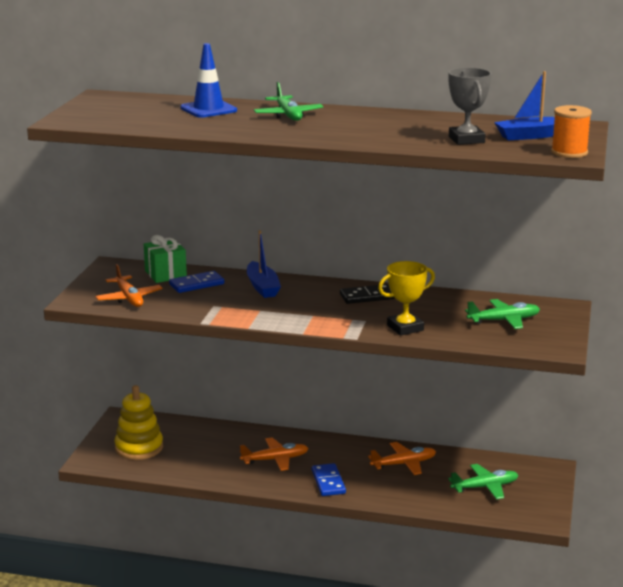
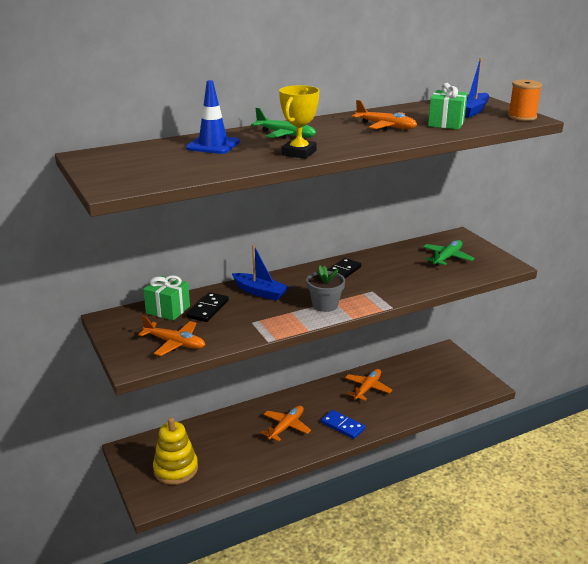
camera: 40 degrees left, 5 degrees up
(197, 284) = (208, 309): blue domino -> black domino
(299, 315) = (325, 305): none -> grey flower pot
(398, 129) = (385, 126): none -> orange plane
(405, 328) = (405, 286): yellow trophy -> yellow trophy (299, 153)
(466, 140) = (446, 123): grey trophy -> green gift
(484, 487) = (432, 381): green plane -> none

